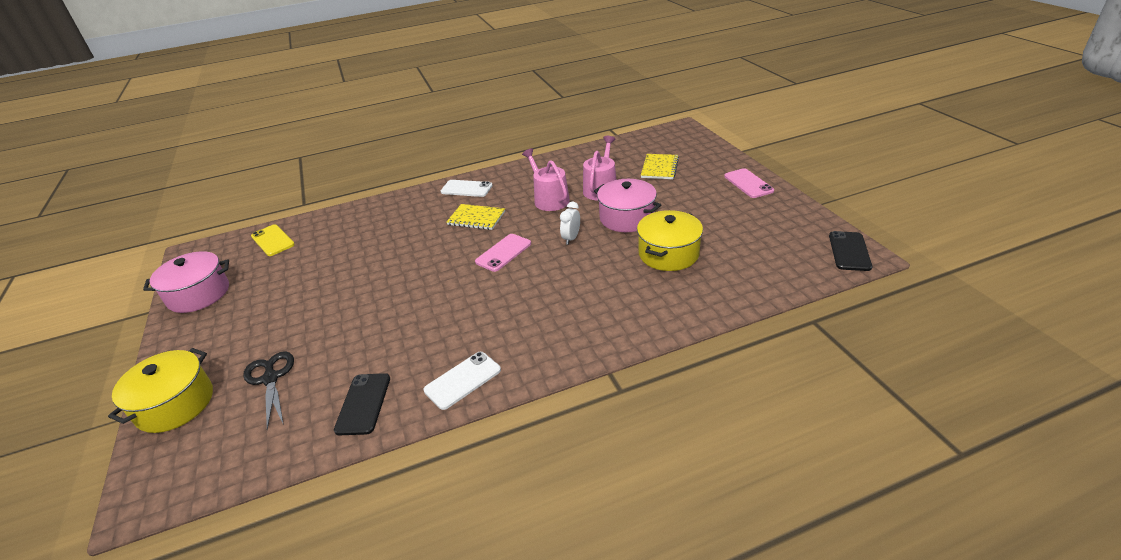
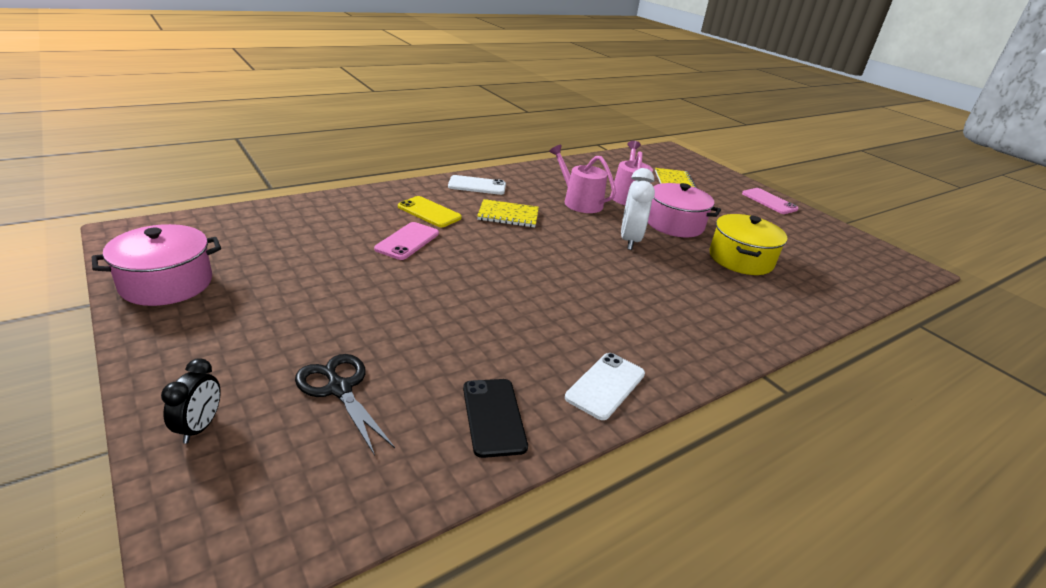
camera: 20 degrees left, 5 degrees down
(175, 404) = (200, 427): yellow pot -> black clock
(273, 240) = (249, 224): yellow phone -> yellow phone (429, 212)
(503, 253) = (563, 251): pink phone -> pink phone (407, 241)
(571, 238) = (629, 240): white clock -> white clock, size x1.69
(849, 251) = (903, 264): black phone -> none

